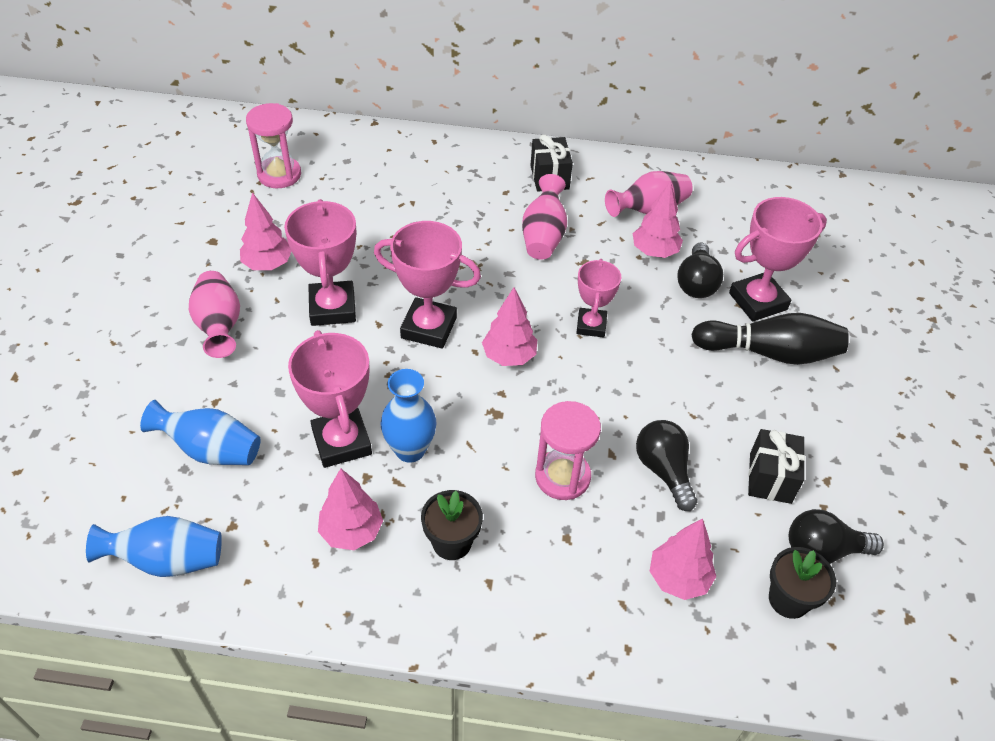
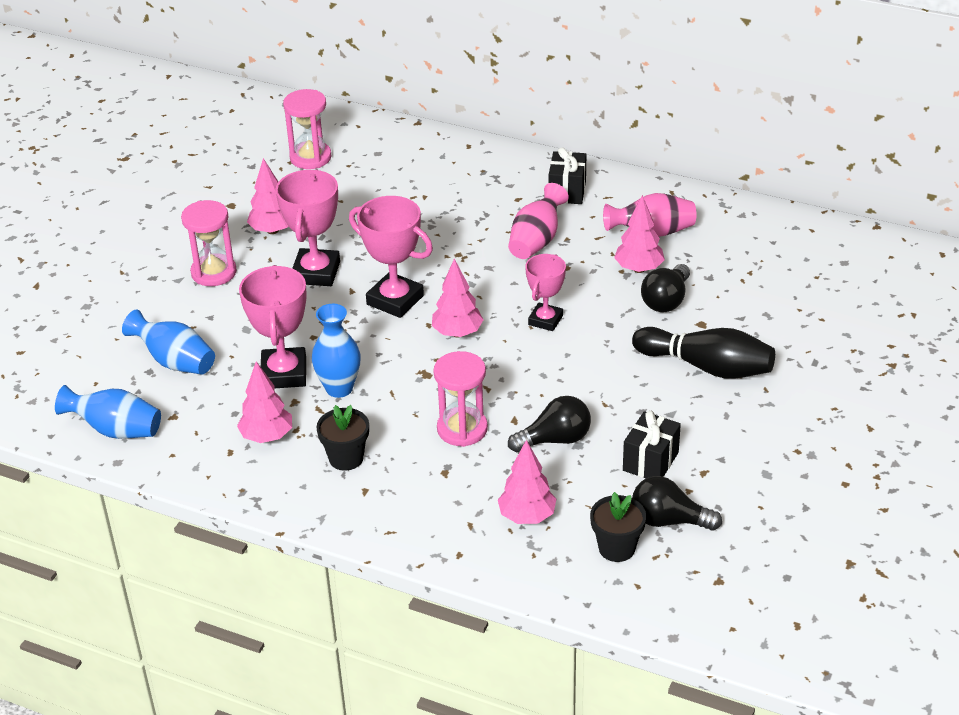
camera: 20 degrees right, 10 degrees down
(219, 326) = (214, 272): pink vase -> pink hourglass
(663, 470) = (555, 440): black light bulb -> black light bulb turned 75 degrees clockwise
(758, 301) = (719, 324): pink trophy -> none

